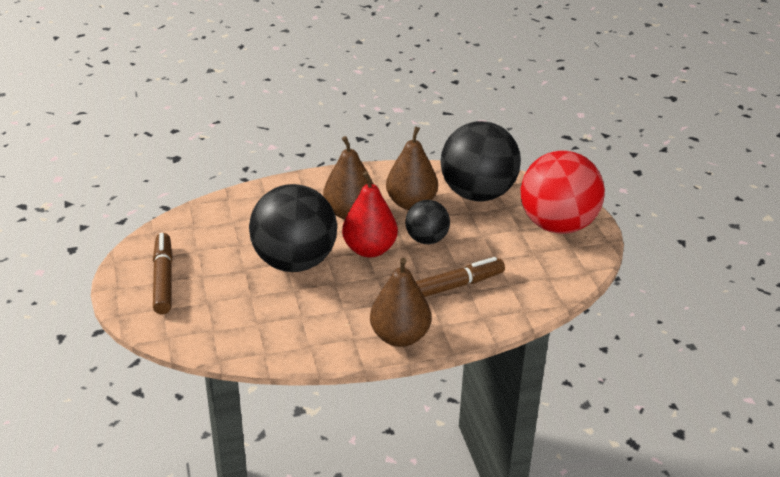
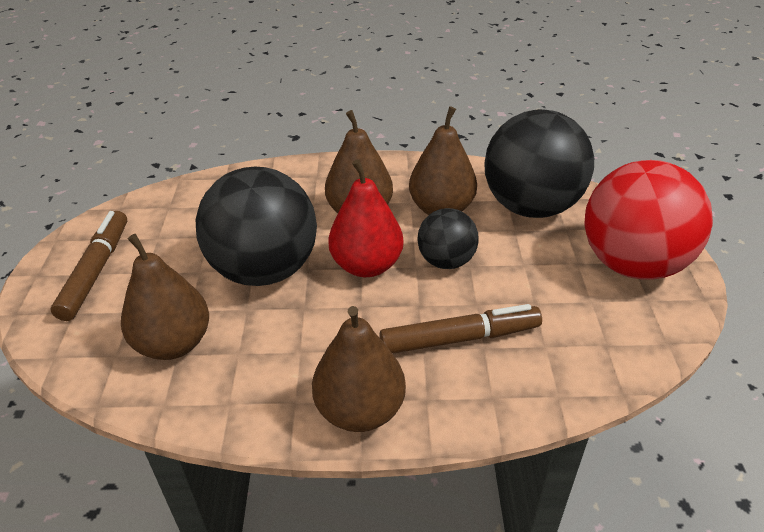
camera: 15 degrees right, 5 degrees up
(252, 317) = (173, 343): none -> brown pear

